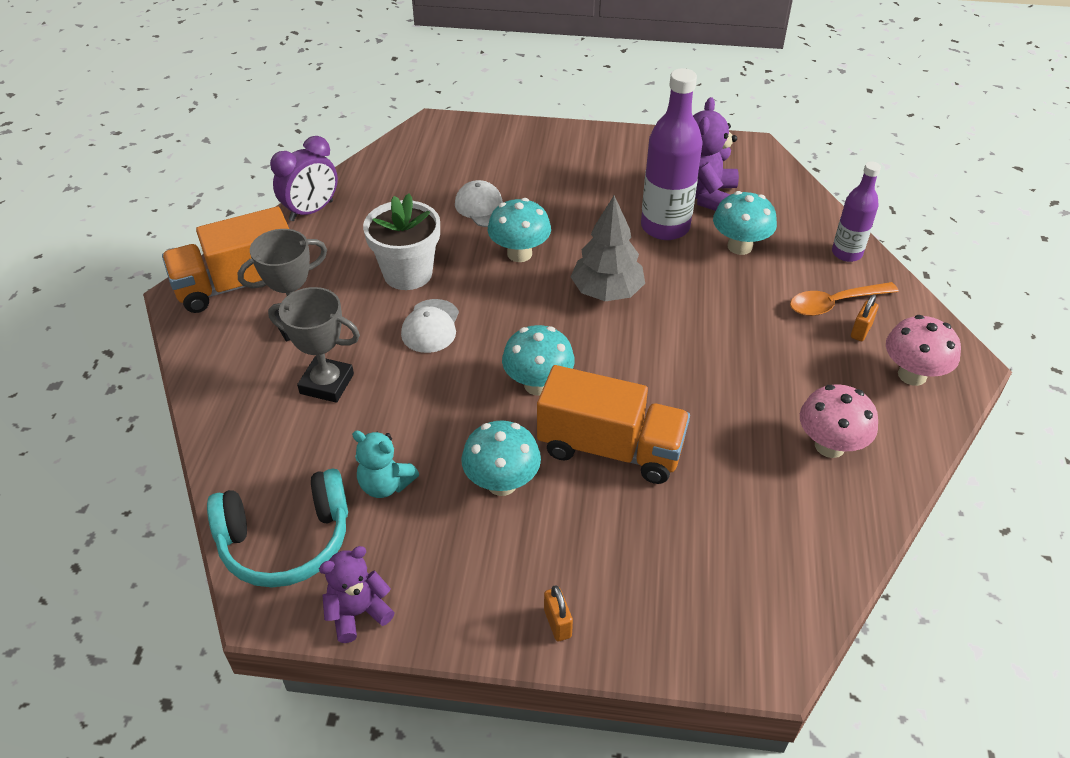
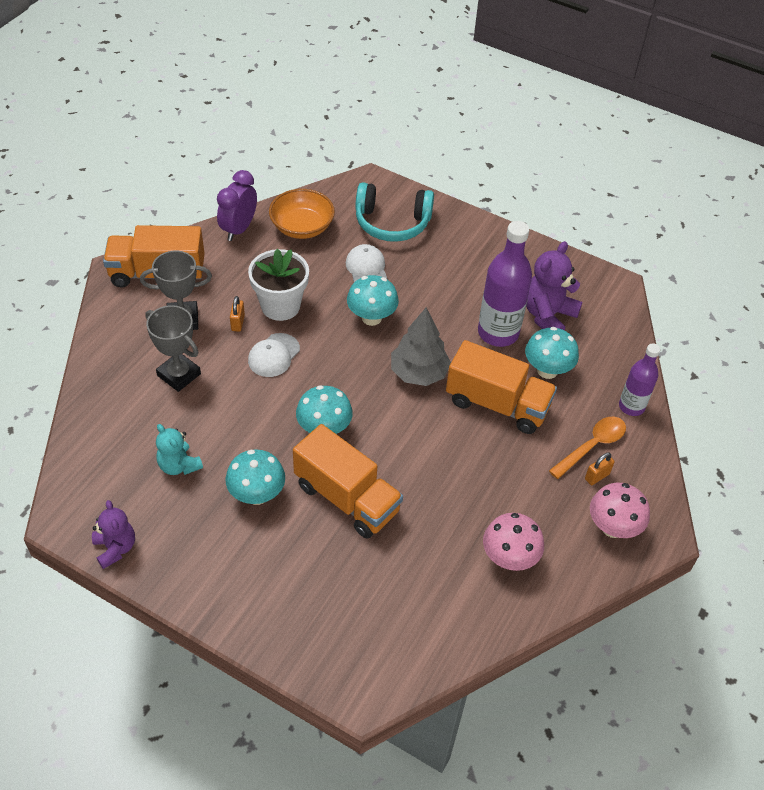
camera: 20 degrees right, 5 degrees up
(286, 541) = (95, 480): turquoise headphones -> turquoise headphones (392, 223)
(311, 211) = (239, 229): purple clock -> purple clock turned 135 degrees clockwise
(358, 613) = (115, 548): purple teddy bear -> purple teddy bear turned 75 degrees clockwise
(385, 189) = (302, 227): none -> orange bowl
(557, 623) = (237, 608): orange padlock -> orange padlock (238, 323)
(711, 295) = (497, 404): none -> orange truck
(835, 303) = (592, 446): orange spoon -> orange spoon turned 135 degrees clockwise

